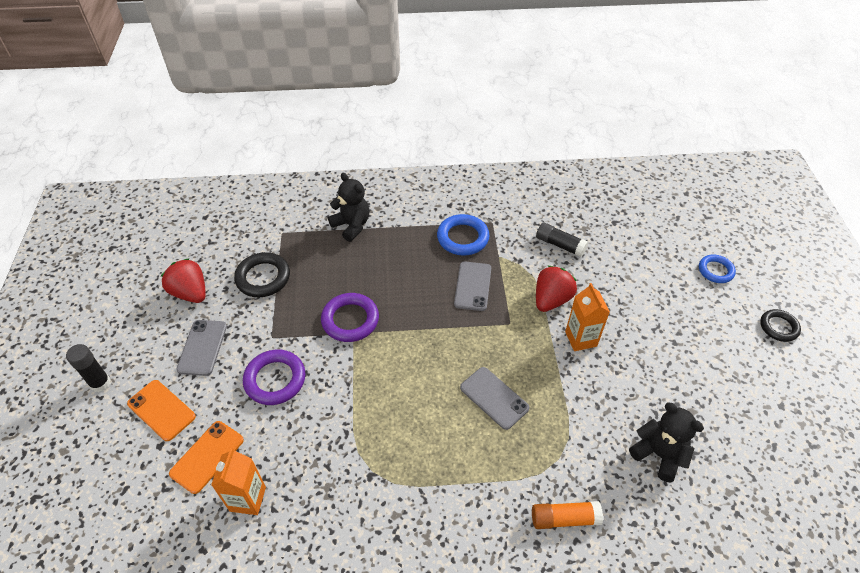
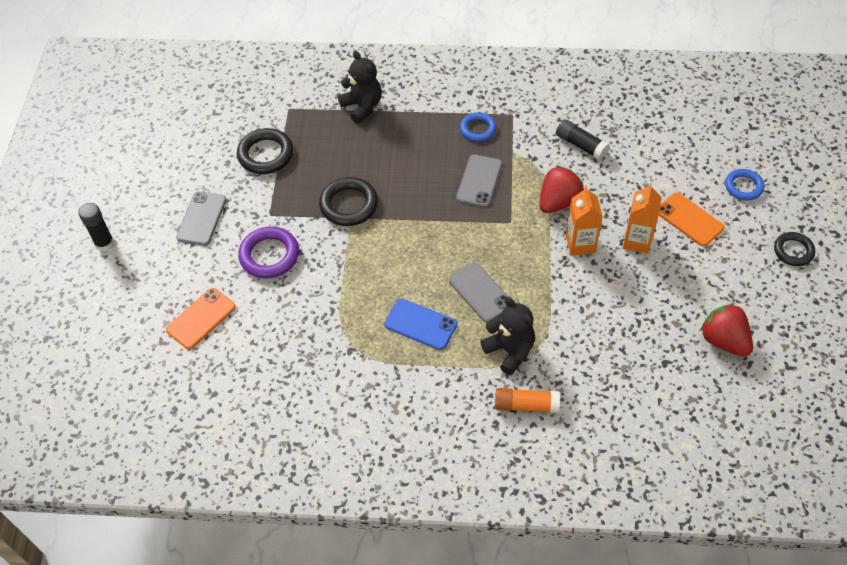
camera: 10 degrees right, 5 degrees up
(161, 410) = (160, 273): orange phone -> orange phone (689, 219)
(190, 293) = (192, 164): red strawberry -> red strawberry (724, 340)
(248, 499) = (236, 358): orange carton -> orange carton (637, 241)
(350, 320) = (349, 205): purple ring -> black ring
(439, 439) = (420, 324): none -> blue phone
(462, 238) = (478, 129): blue ring -> blue ring, size x0.65
(659, 454) = (631, 359): black teddy bear -> black teddy bear (510, 351)

